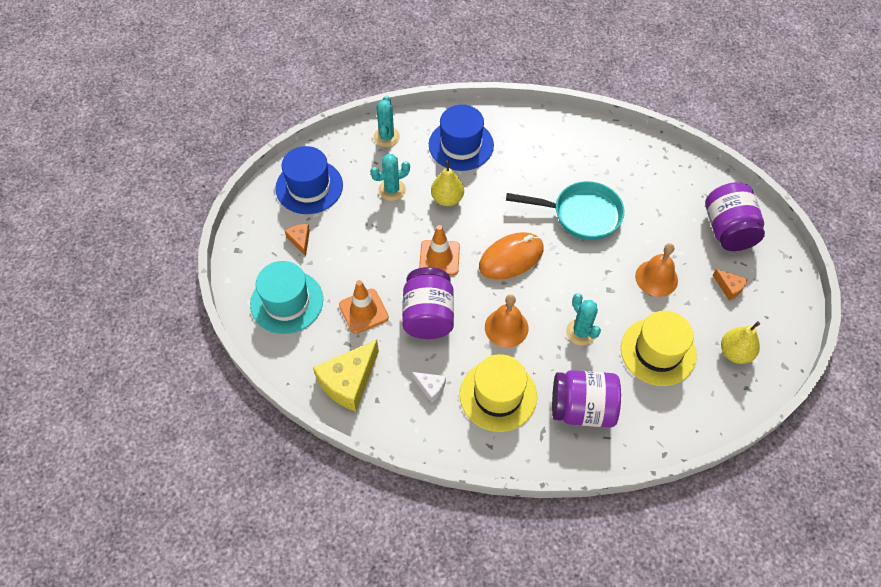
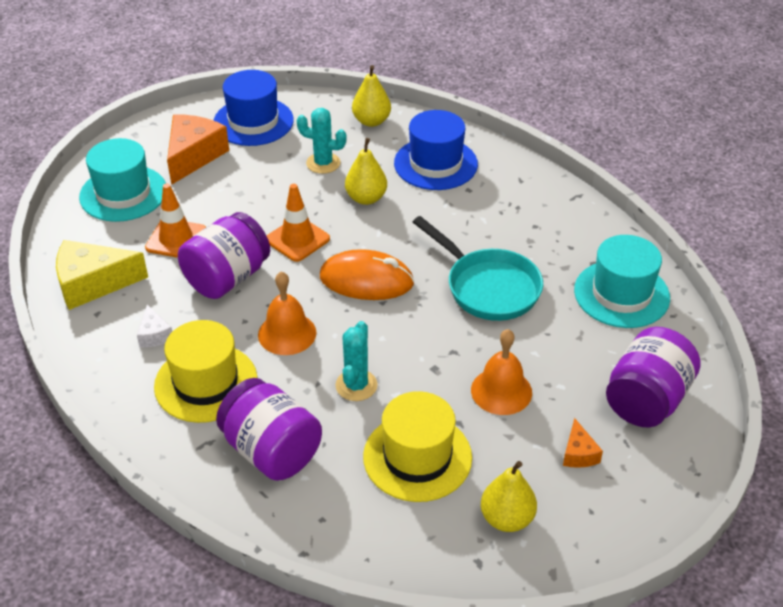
camera: 40 degrees right, 15 degrees down
(300, 240) = (193, 156): orange cheese -> orange cheese, size x2.03
(386, 137) = (371, 121): turquoise cactus -> yellow pear
(652, 170) = (621, 294): none -> turquoise hat

